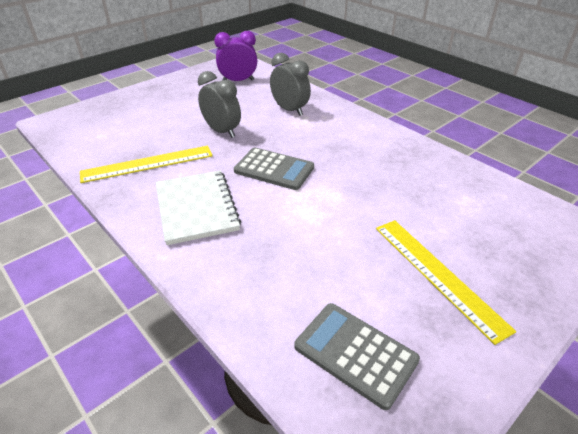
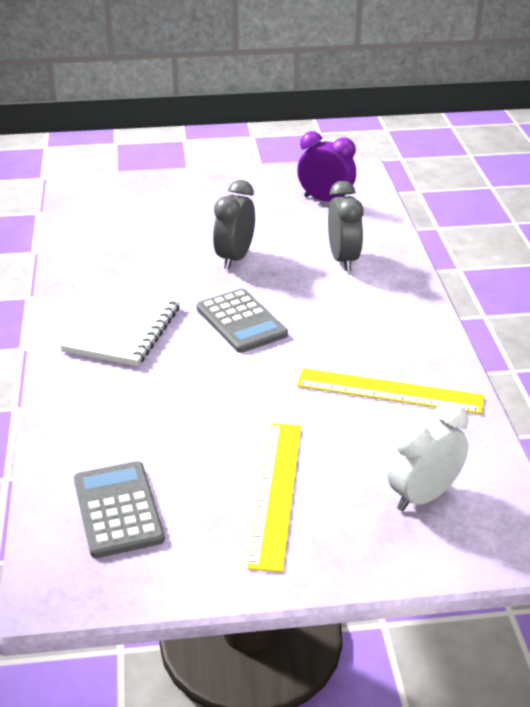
camera: 35 degrees right, 5 degrees down
(147, 164) = (123, 266): yellow ruler -> yellow ruler (389, 391)
(222, 131) = (235, 258): grey clock -> grey clock turned 150 degrees counterclockwise
(513, 231) = (423, 496): none -> white clock

